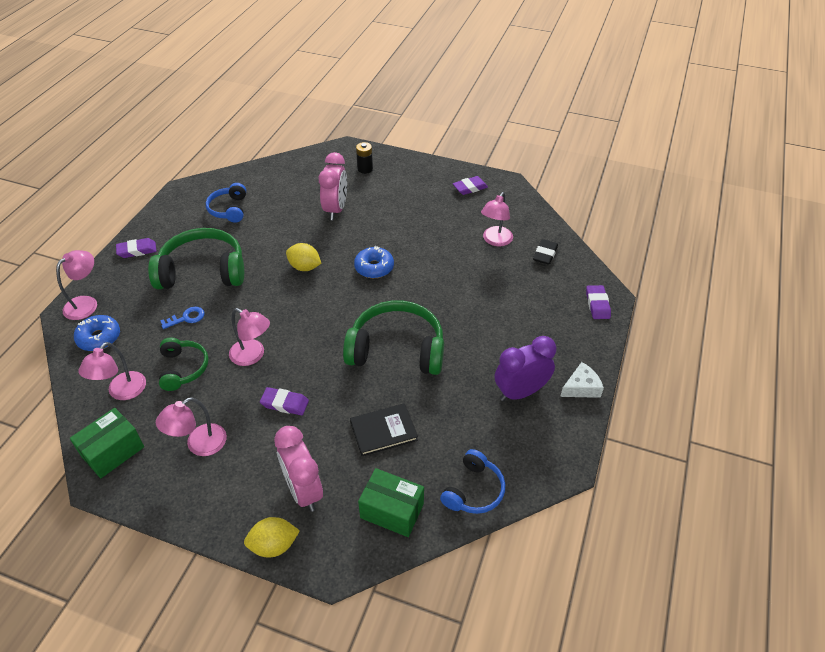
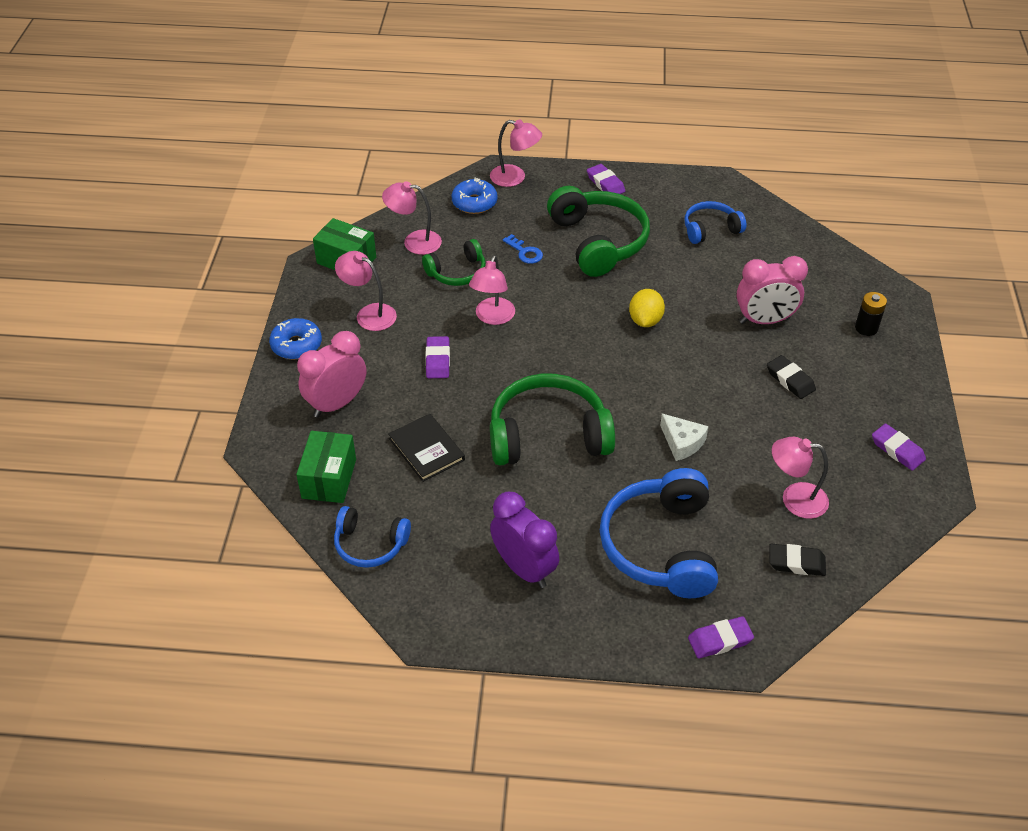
camera: 75 degrees right, 0 degrees up
(274, 545) = (273, 399): yellow lemon -> none
(374, 267) = (675, 383): blue donut -> blue donut (296, 345)
(395, 214) = (790, 380): none -> black eraser
(397, 349) = (548, 435): green headphones -> green headphones turned 90 degrees counterclockwise
(517, 313) = (661, 546): none -> blue headphones
(581, 387) = (554, 635): white cheese -> white cheese (682, 442)

